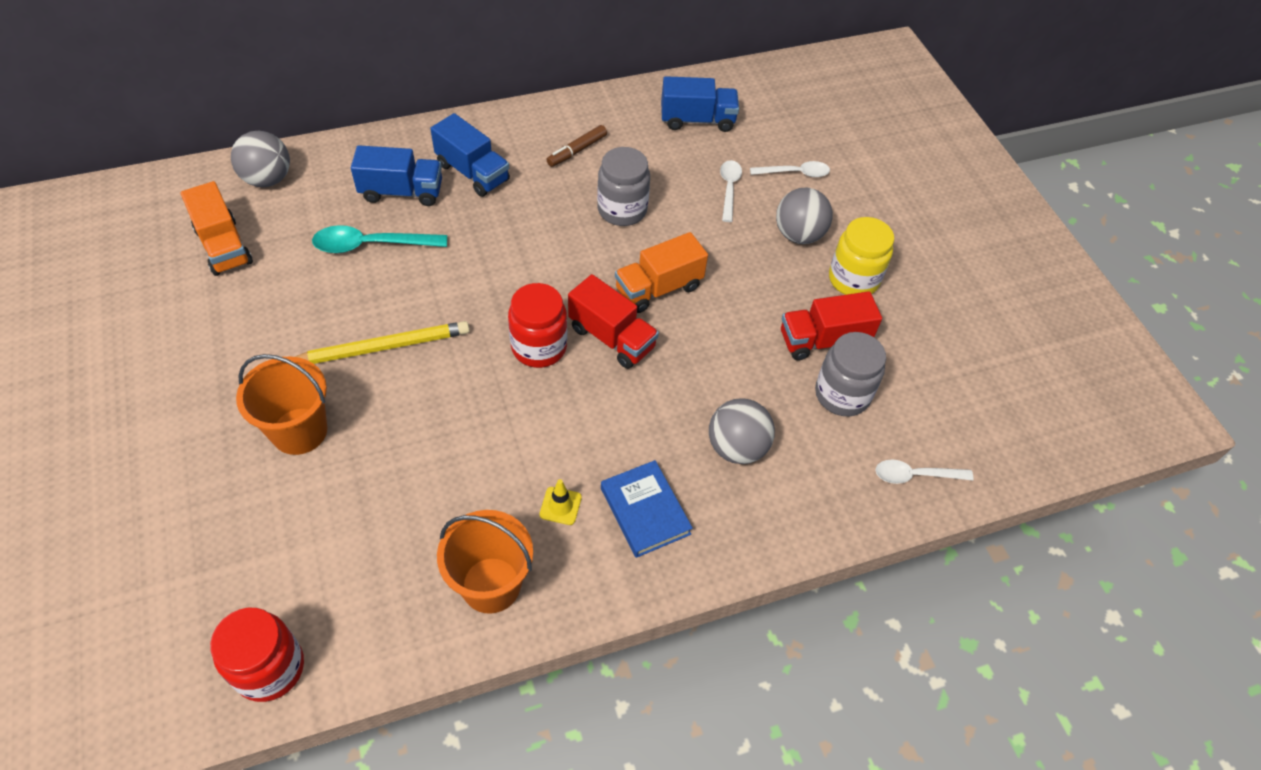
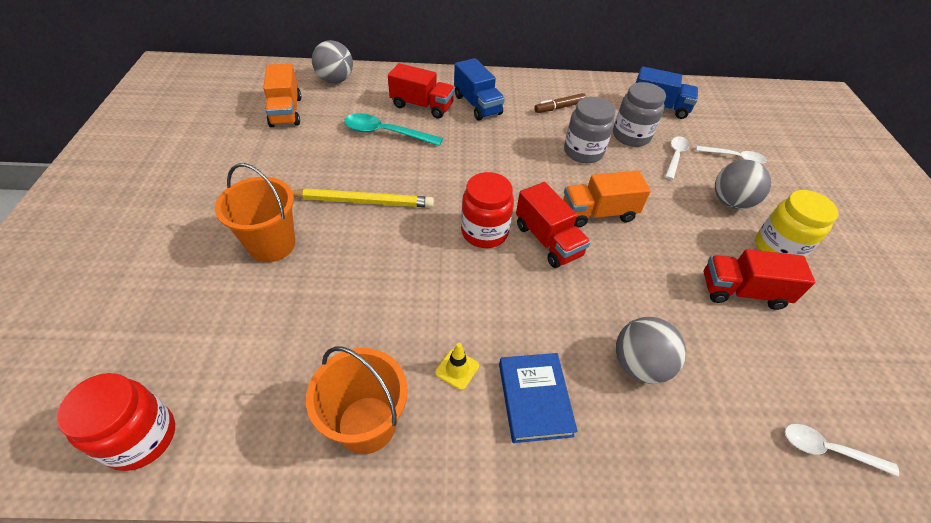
camera: 20 degrees right, 5 degrees down
(401, 192) = (422, 106): blue truck -> red truck
(842, 394) = (754, 345): grey jar -> grey jar (631, 136)

